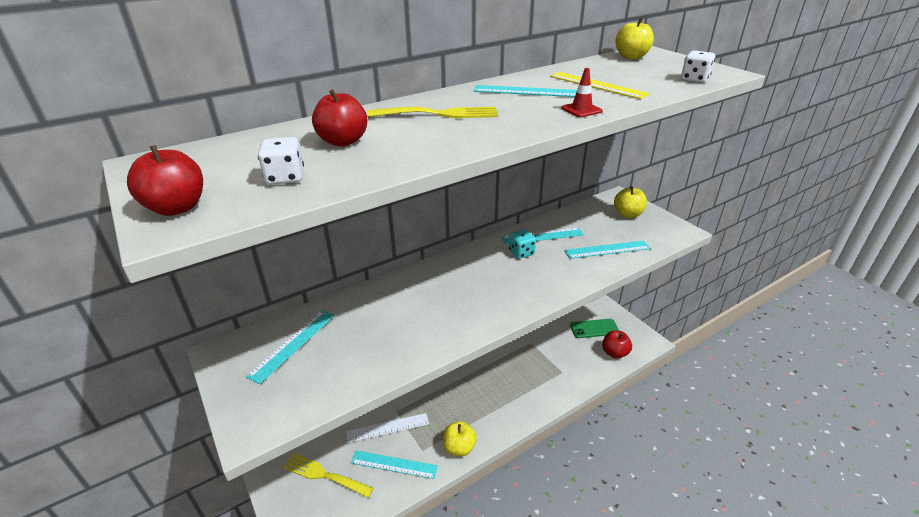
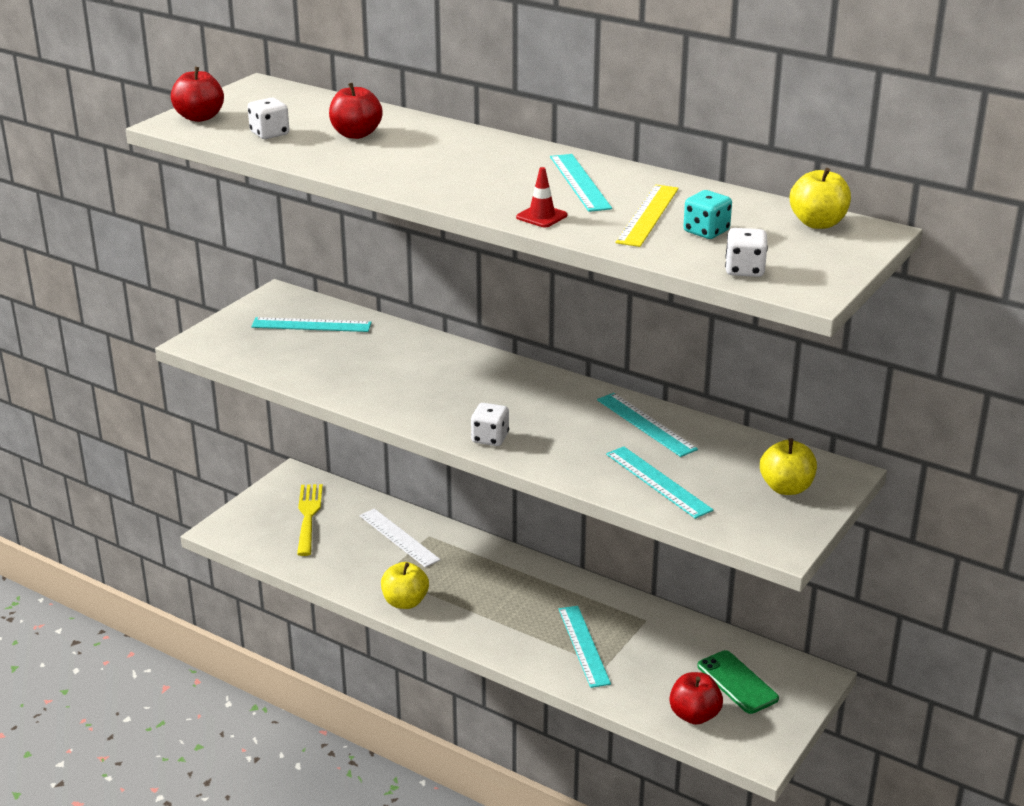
camera: 65 degrees right, 5 degrees down
(394, 464) = (350, 559): turquoise ruler -> turquoise ruler (584, 646)
(438, 114) = (461, 155): yellow fork -> none
(521, 252) = (588, 416): turquoise dice -> turquoise dice (706, 231)
(527, 298) = (490, 438): none -> white dice

